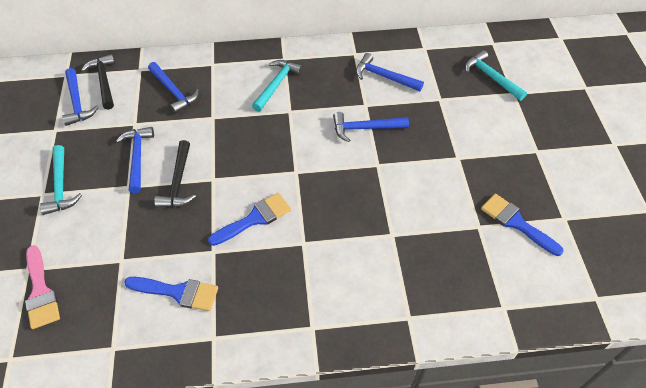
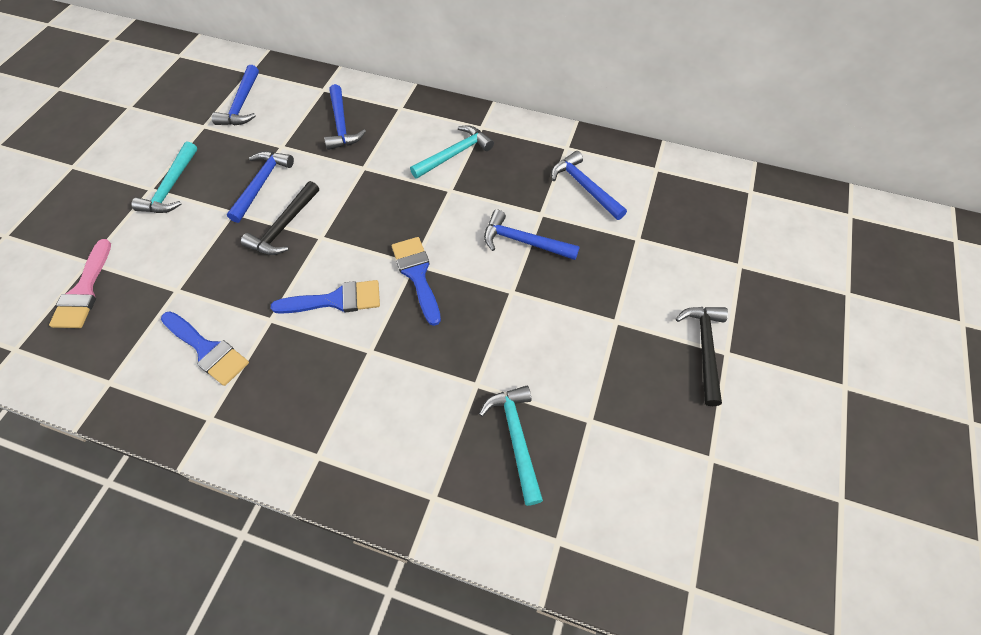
camera: 25 degrees right, 5 degrees up
(104, 81) = (280, 90): black hammer -> black hammer (704, 349)
(491, 77) = (722, 234): turquoise hammer -> turquoise hammer (516, 438)
(516, 223) = (641, 436): blue brush -> blue brush (417, 275)

